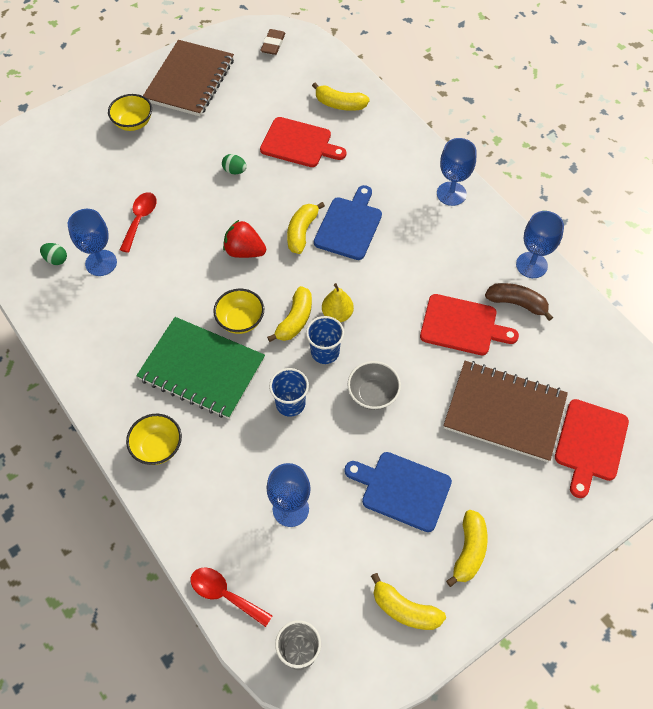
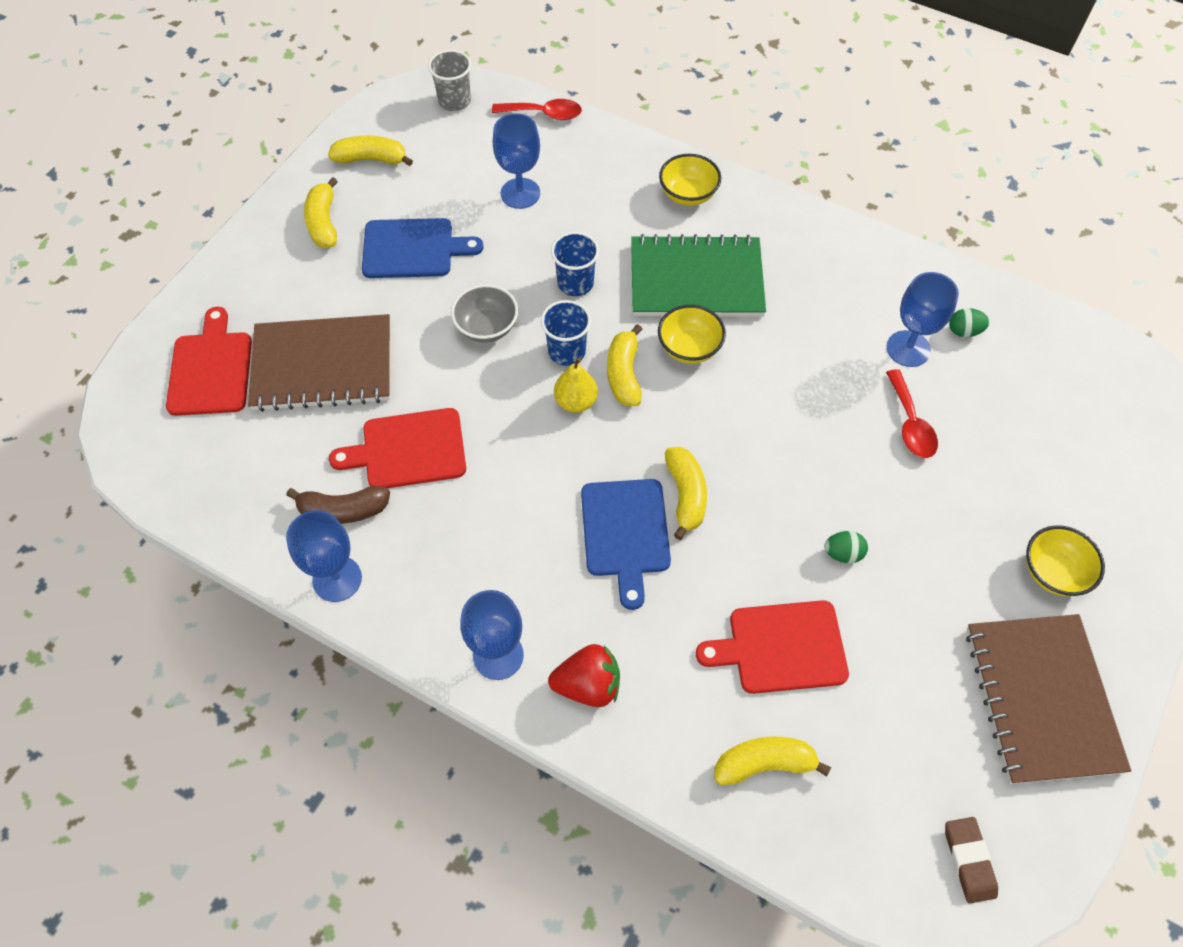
camera: 155 degrees right, 0 degrees up
(244, 251) = (744, 436): red strawberry -> red strawberry (588, 685)

